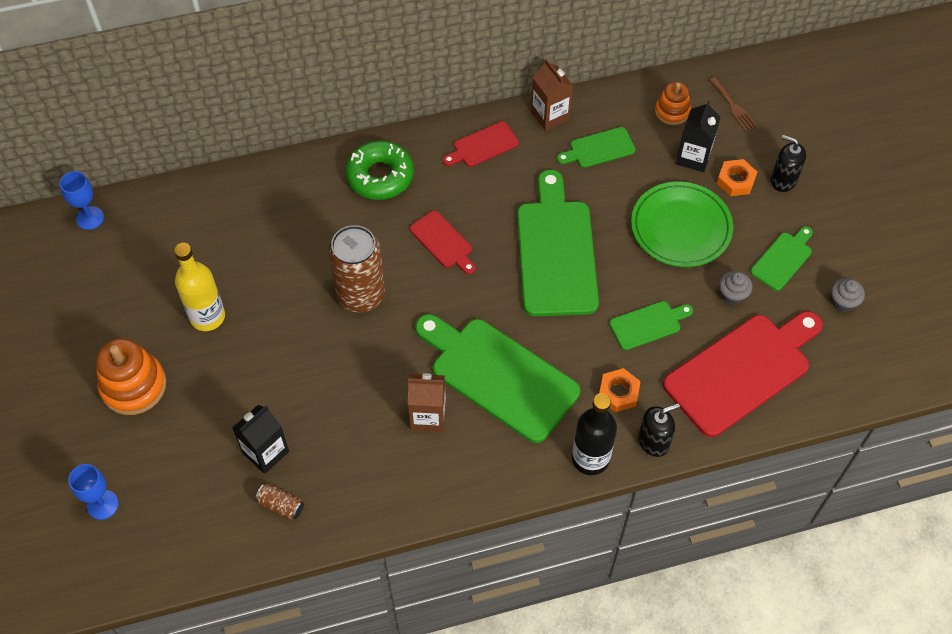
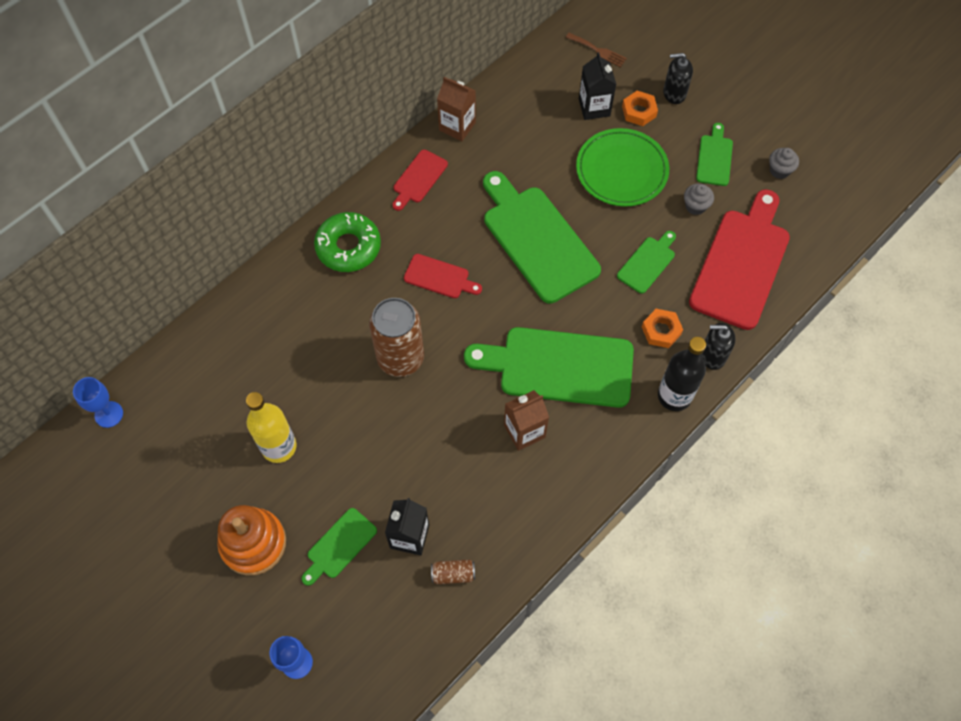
camera: 30 degrees left, 5 degrees up
(599, 148) = (515, 136): green cutting board -> green cutting board (339, 546)
(653, 441) = (712, 355): black soap dispenser -> black soap dispenser turned 120 degrees counterclockwise
(672, 111) = (553, 77): orange stacking toy -> none

